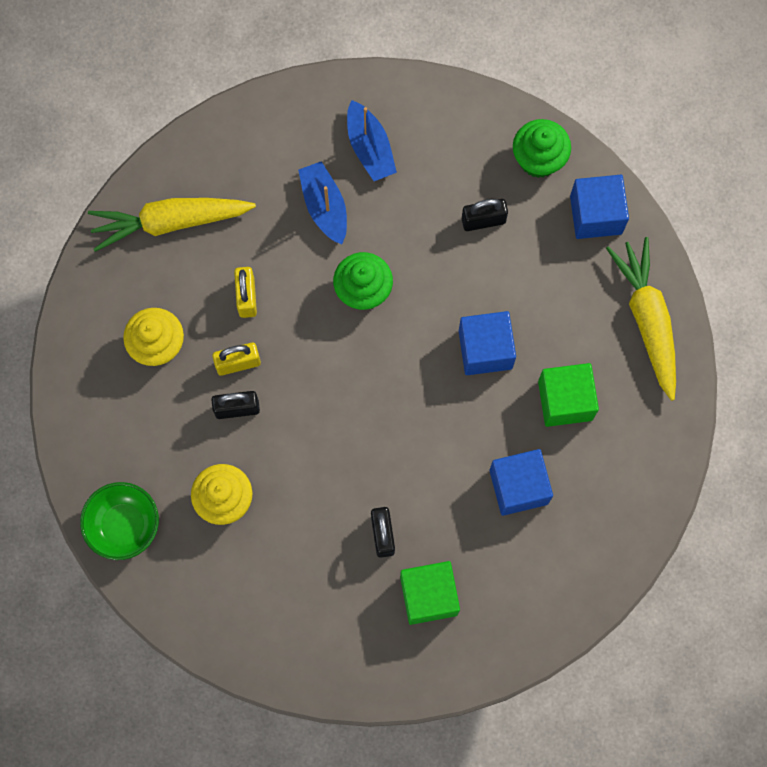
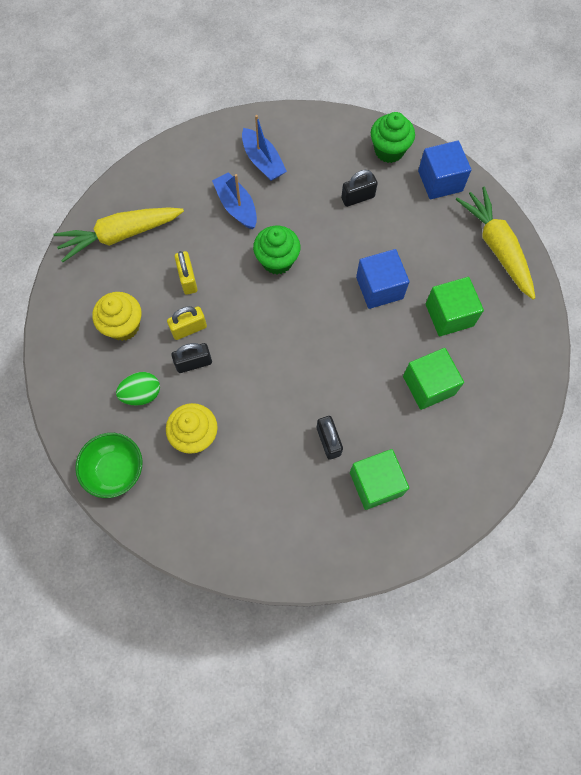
camera: 10 degrees left, 5 degrees down
(168, 437) = (142, 394): none -> green egg
(518, 487) = (428, 385): blue cube -> green cube

